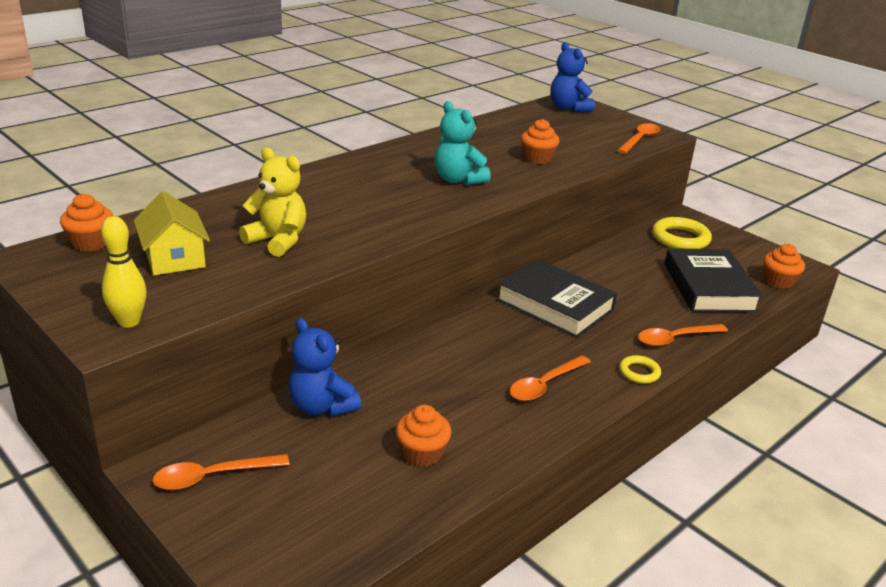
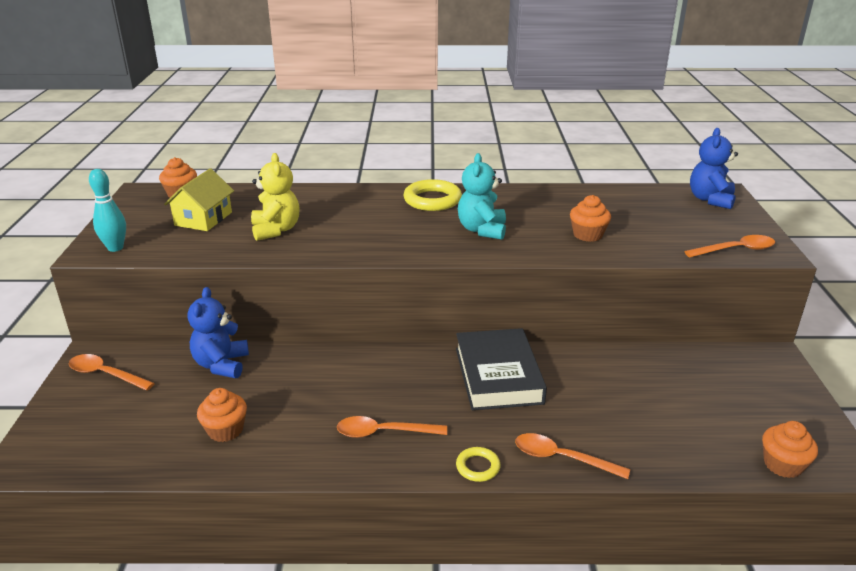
camera: 45 degrees right, 0 degrees up
(129, 322) = (115, 248): yellow bowling pin -> turquoise bowling pin
(680, 238) = (730, 373): yellow ring -> yellow ring (432, 200)
(708, 287) = (682, 431): black book -> none

